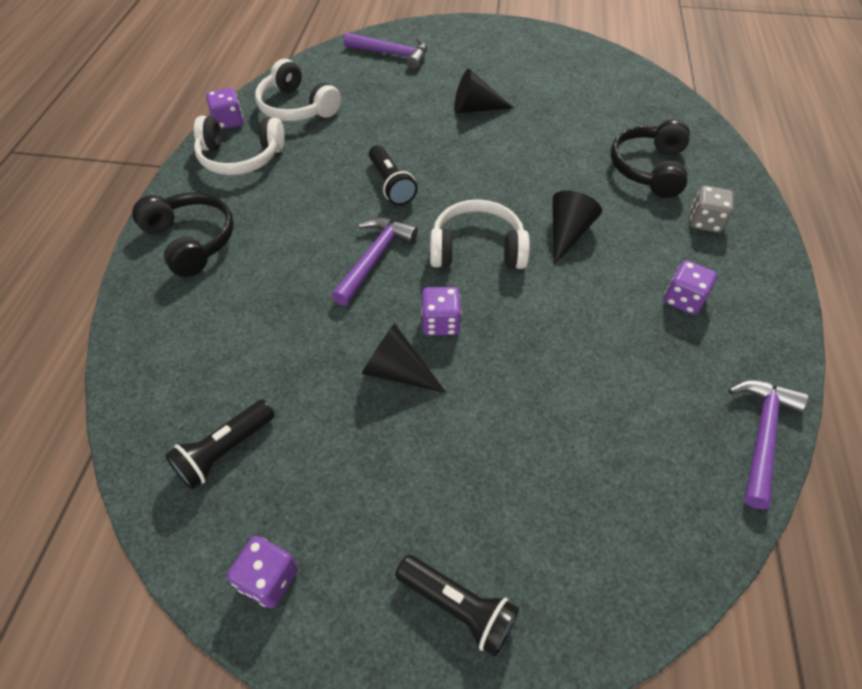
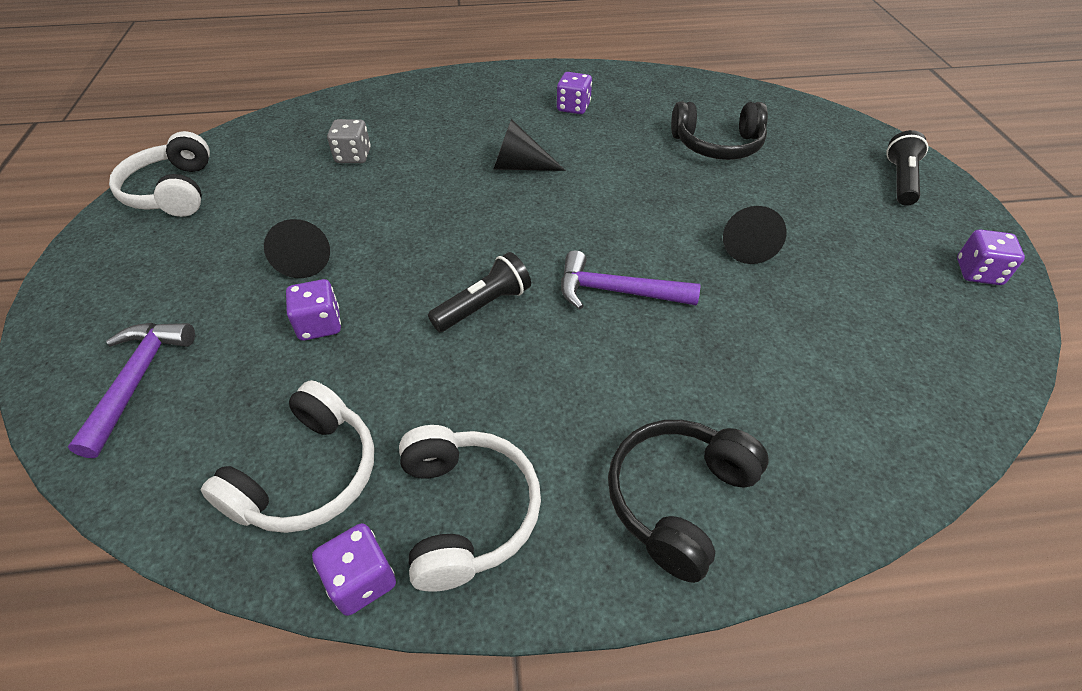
camera: 105 degrees left, 5 degrees down
(224, 451) = (916, 337): black flashlight -> none
(440, 323) = (675, 227): purple dice -> purple dice (319, 325)
(477, 249) = (566, 219): white headphones -> white headphones (172, 191)
(648, 168) = (407, 128): black headphones -> black headphones (717, 145)
(705, 222) = (475, 99): grey dice -> grey dice (353, 156)
(761, 435) = (678, 79): purple hammer -> none

